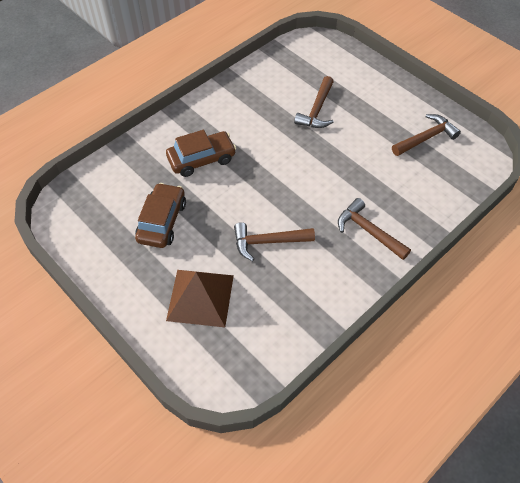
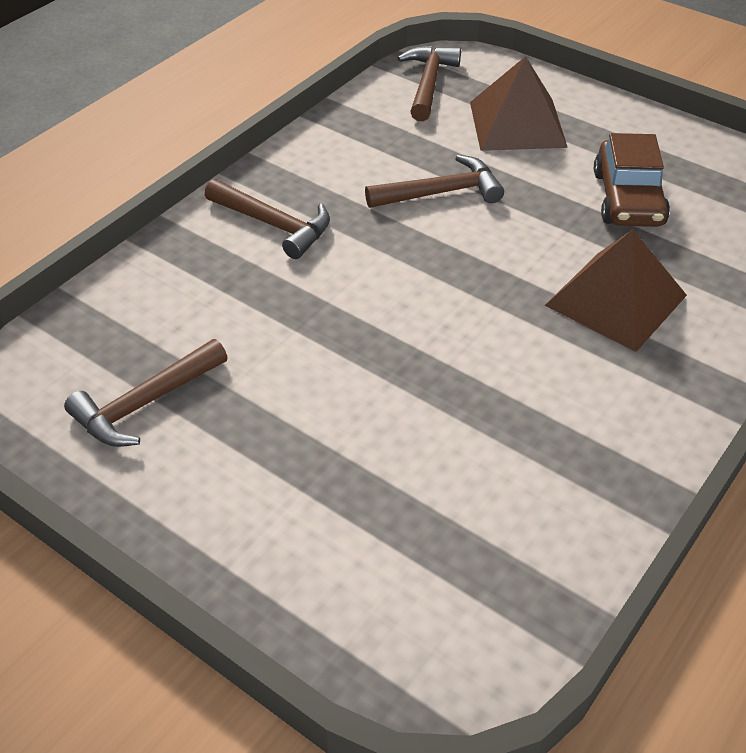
camera: 170 degrees right, 10 degrees down
(201, 159) = (616, 300): brown car -> brown pyramid
(317, 110) = (405, 438): brown hammer -> brown hammer (428, 83)

